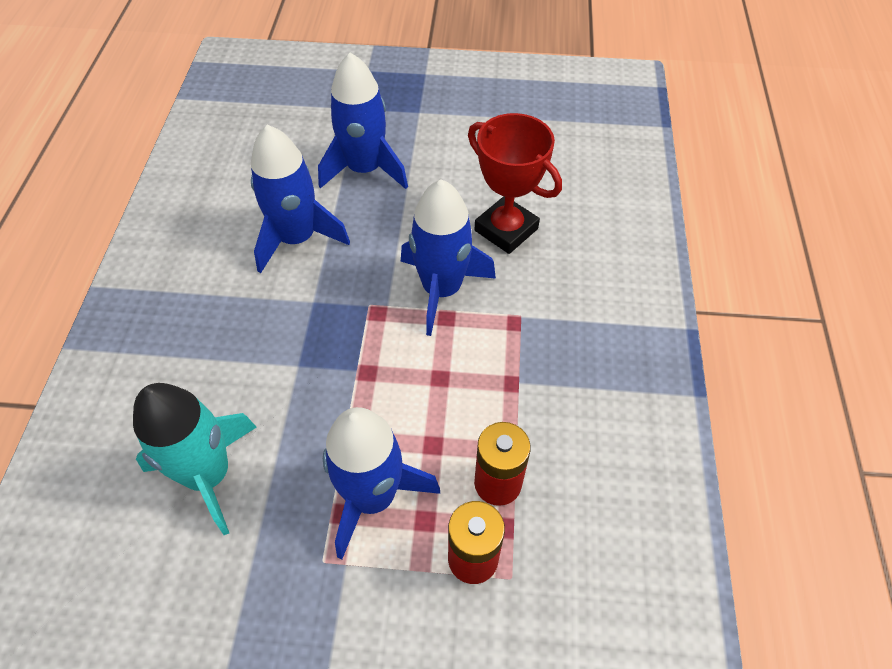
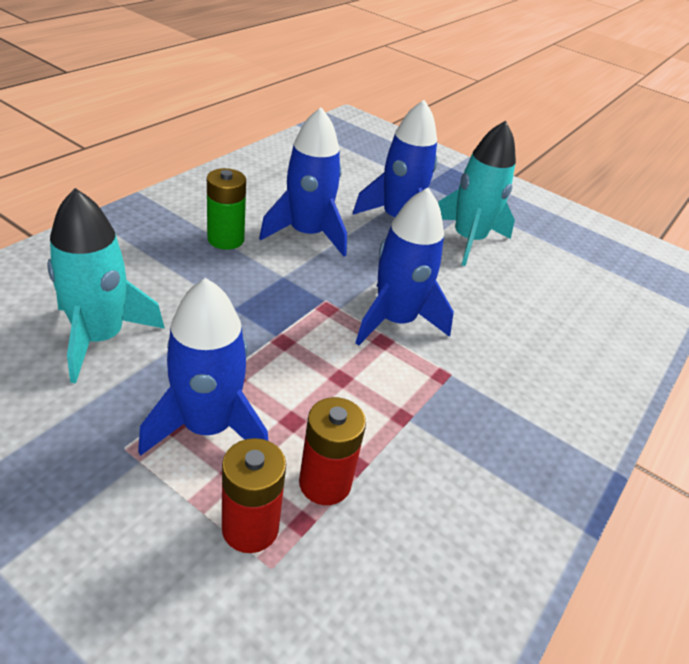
camera: 25 degrees right, 15 degrees down
(228, 292) = (226, 239): none -> green battery
(441, 157) = (468, 240): none -> turquoise rocket
(506, 229) = (487, 310): red trophy -> none

